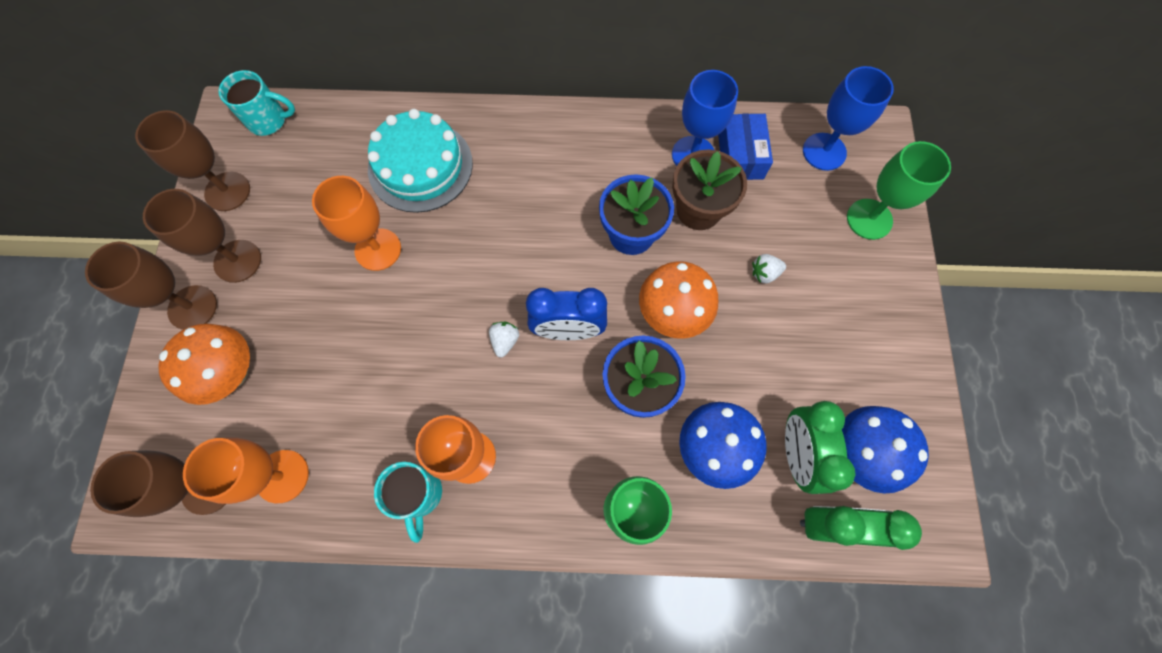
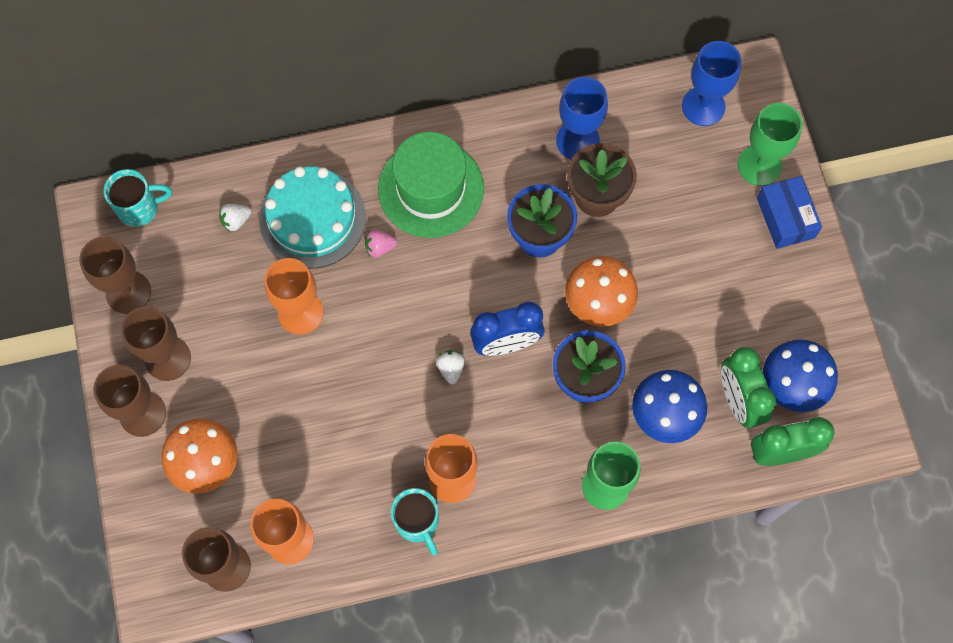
camera: 15 degrees left, 0 degrees up
(474, 207) = (380, 247): none -> pink strawberry
(540, 166) = (431, 189): none -> green hat
(740, 155) = (623, 130): blue box -> blue box (785, 218)
(764, 273) = (673, 243): white strawberry -> white strawberry (236, 221)

